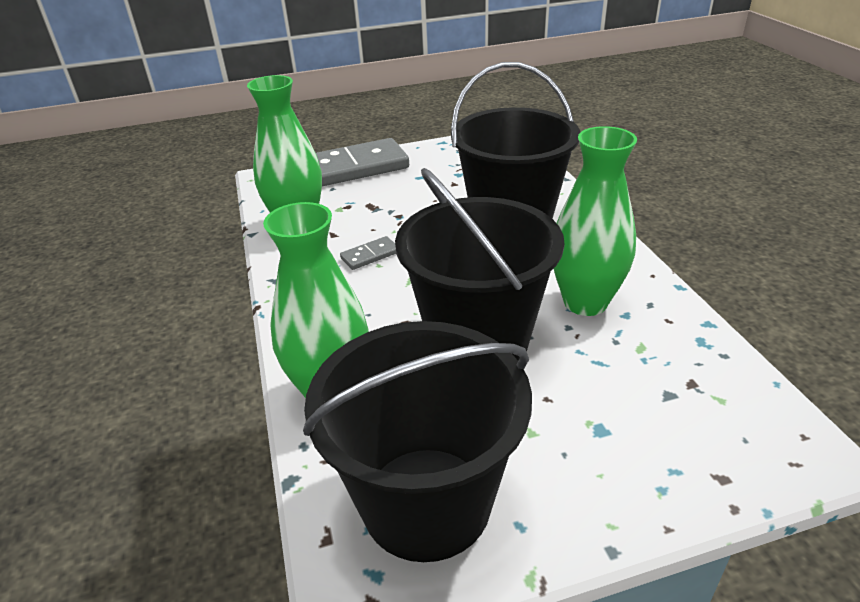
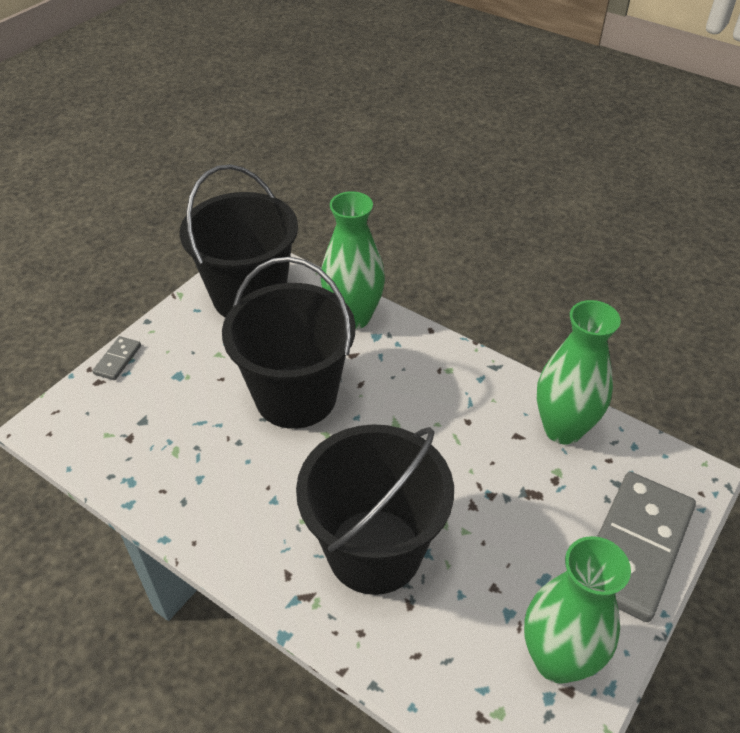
camera: 140 degrees right, 10 degrees up
(370, 255) = (455, 429): grey domino -> grey domino (117, 360)
(585, 302) = (238, 474): green vase -> green vase (557, 659)

